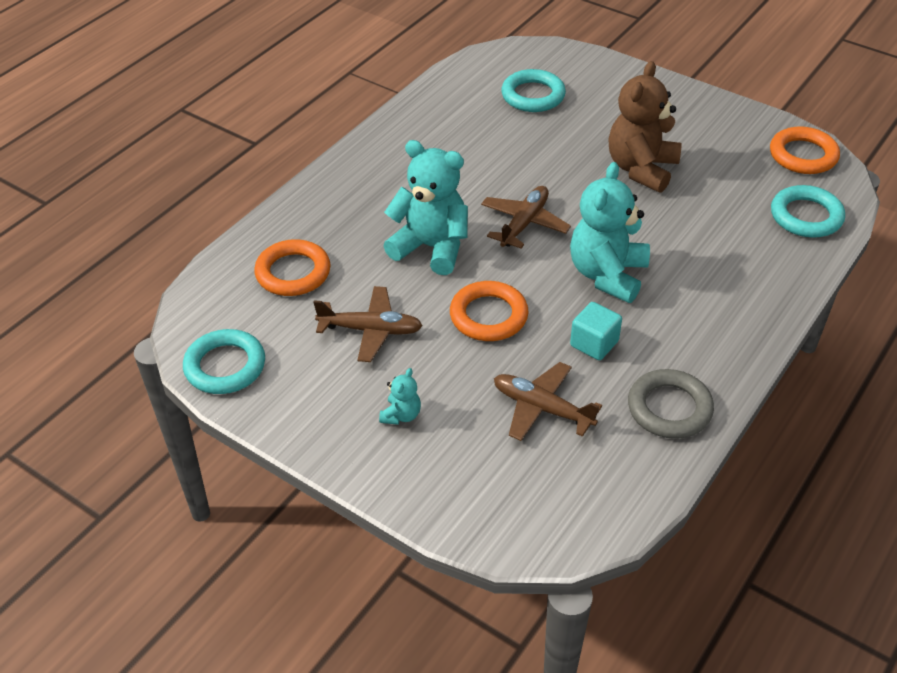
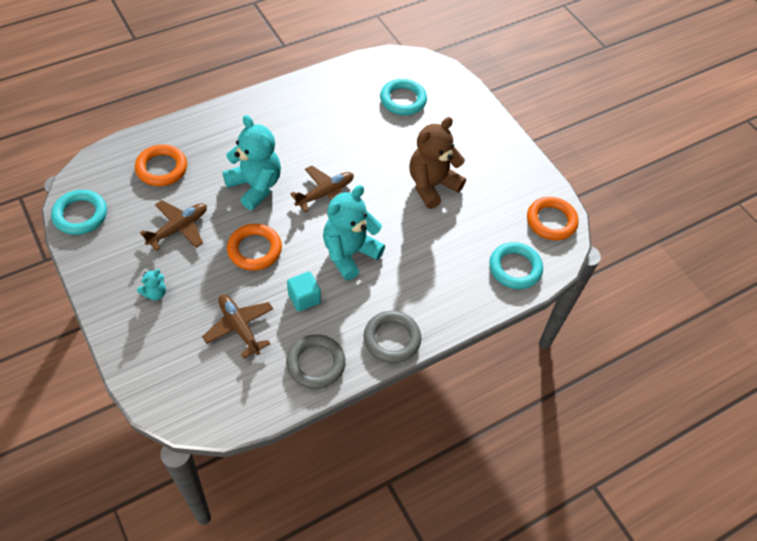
camera: 20 degrees right, 10 degrees up
(371, 330) = (178, 228): brown plane -> brown plane turned 75 degrees counterclockwise
(735, 344) = (392, 339): none -> grey ring

